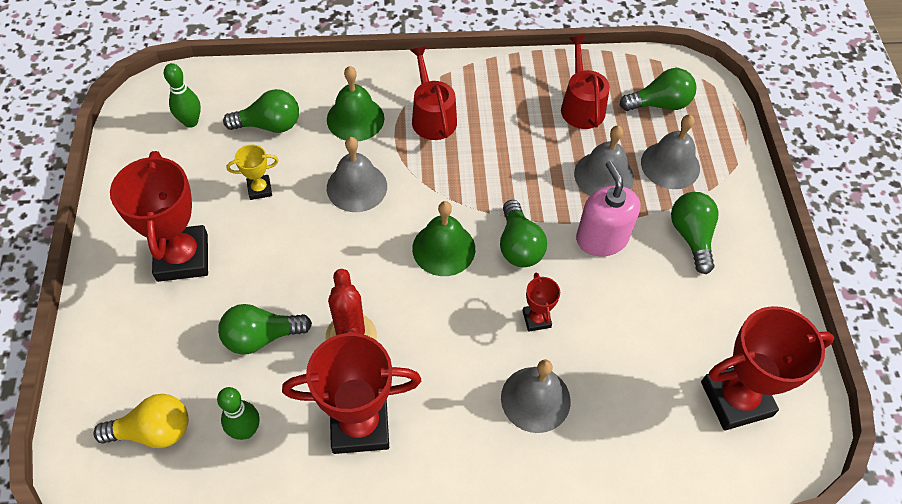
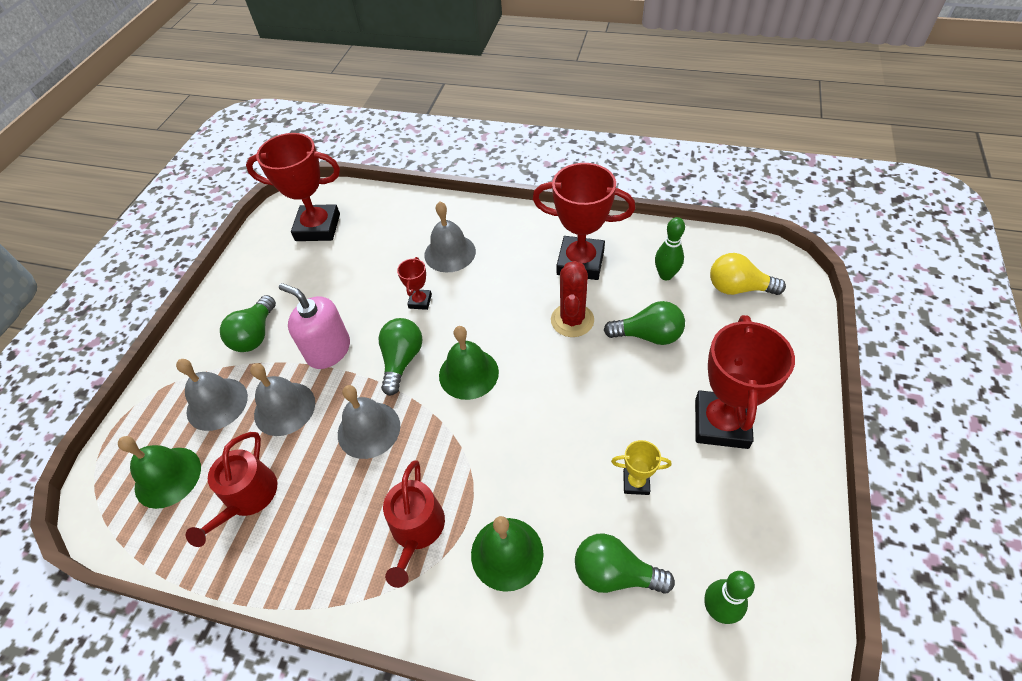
camera: 155 degrees left, 5 degrees down
(356, 187) = (530, 458): grey bell -> grey bell (369, 429)
(601, 238) = (328, 350): pink soap dispenser -> pink soap dispenser turned 120 degrees clockwise
(659, 104) = (168, 477): green light bulb -> green bell

